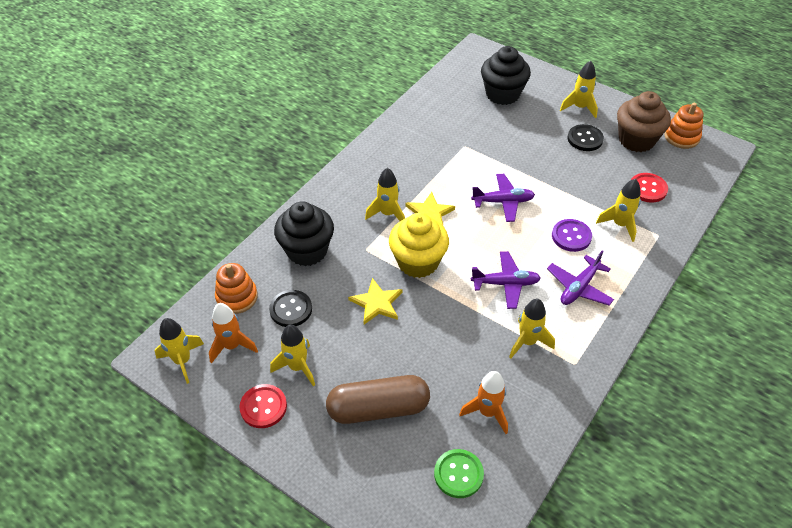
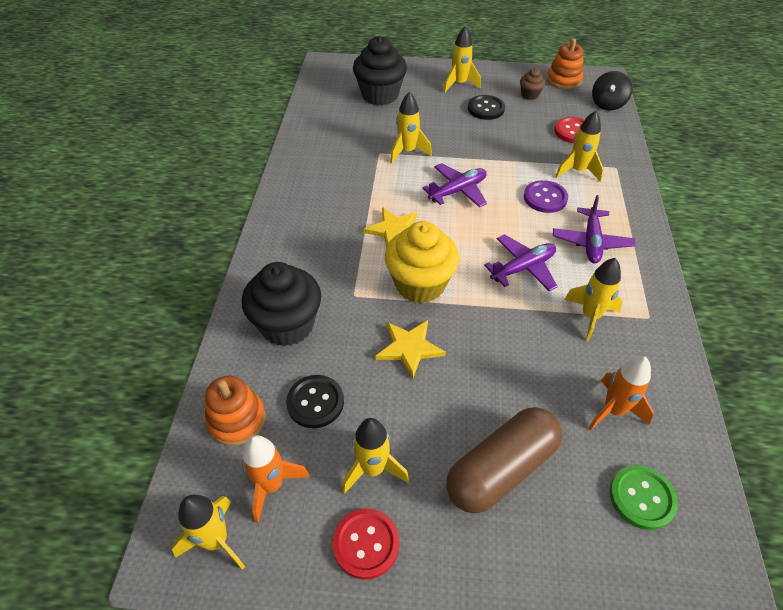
camera: 30 degrees left, 0 degrees up
(388, 214) = (351, 248): yellow rocket -> yellow rocket (407, 152)
(636, 140) = (529, 95): brown cupcake -> brown cupcake, size x0.47
(704, 175) = (607, 104): none -> black spinning top

